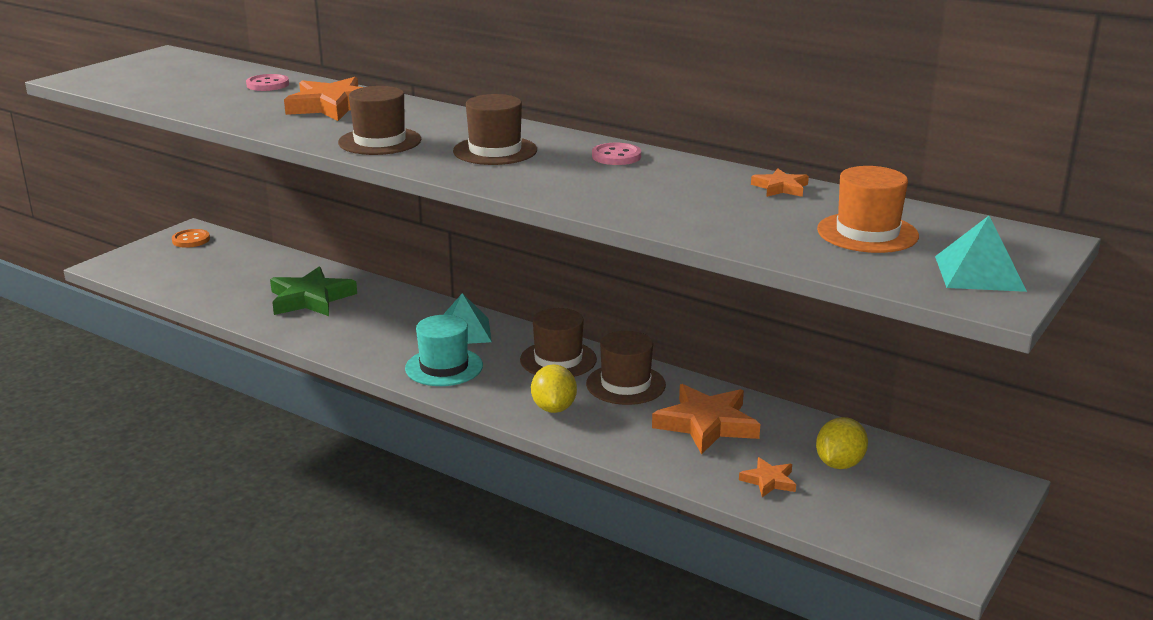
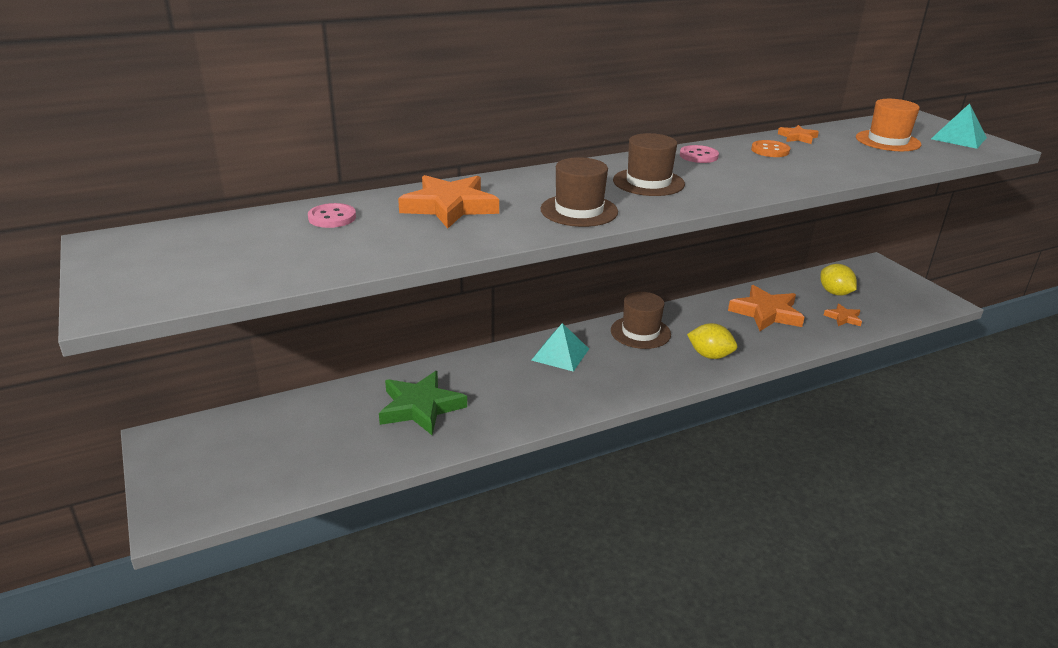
camera: 60 degrees left, 5 degrees up
(191, 240) = (184, 444): orange button -> orange button (770, 150)
(444, 367) = (612, 379): turquoise hat -> none
(625, 384) = (696, 321): brown hat -> none

